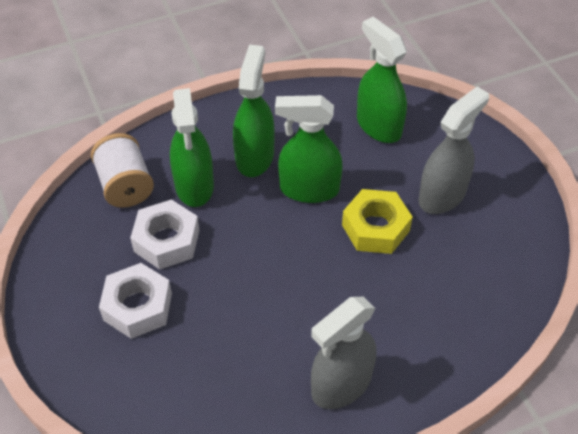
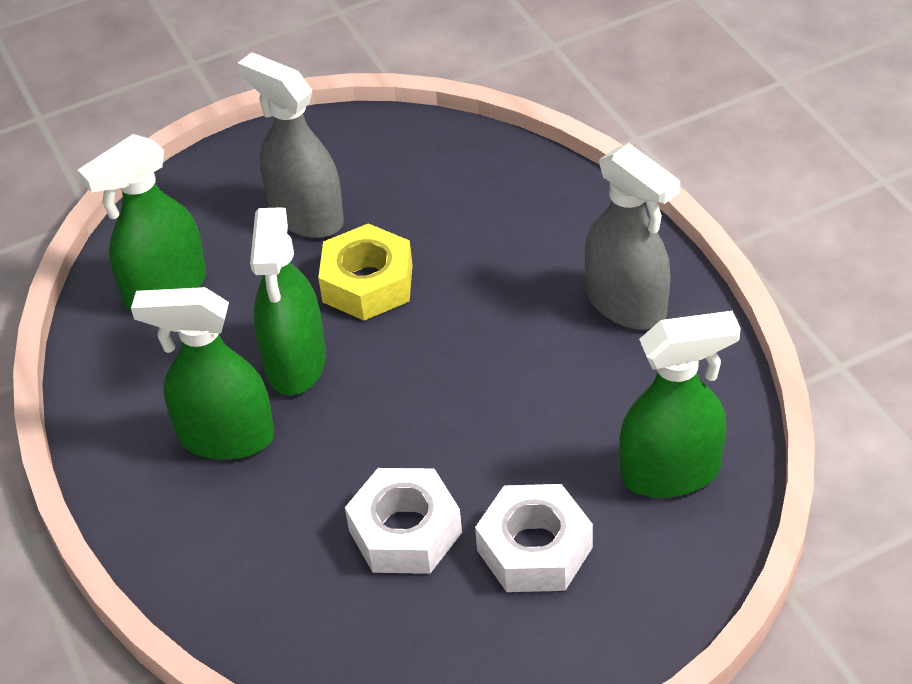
camera: 90 degrees left, 5 degrees down
(125, 185) = (288, 611): white spool -> none
(194, 186) = (289, 511): green spray bottle -> green spray bottle (671, 473)

